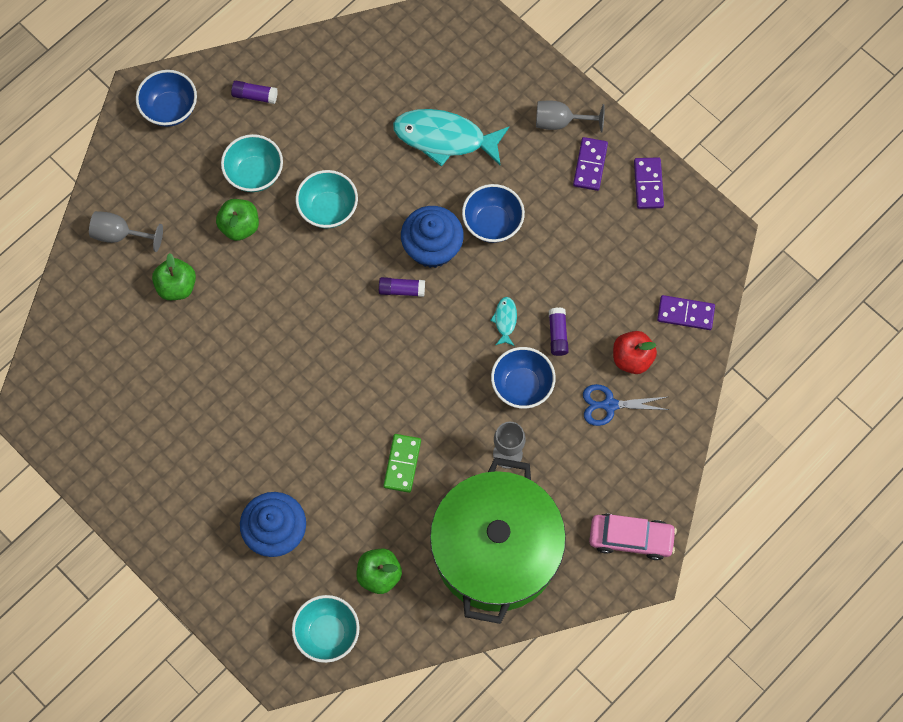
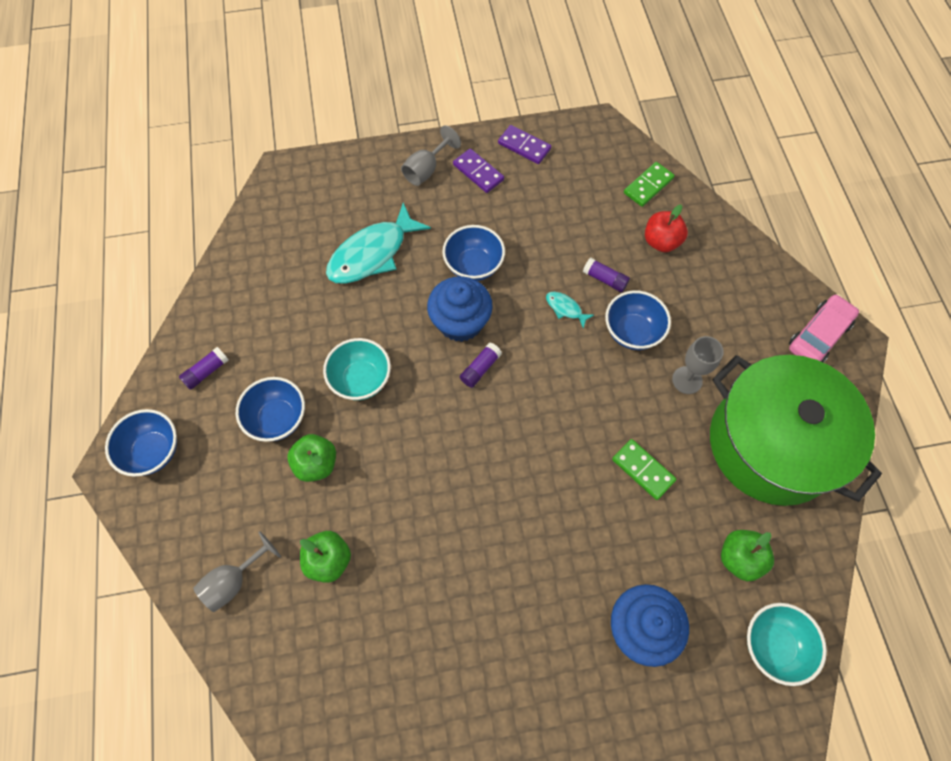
camera: 55 degrees left, 5 degrees down
(254, 173) = (277, 418): turquoise bowl -> blue bowl
(609, 405) = (691, 280): blue scissors -> none
(685, 313) = (648, 186): purple domino -> green domino

